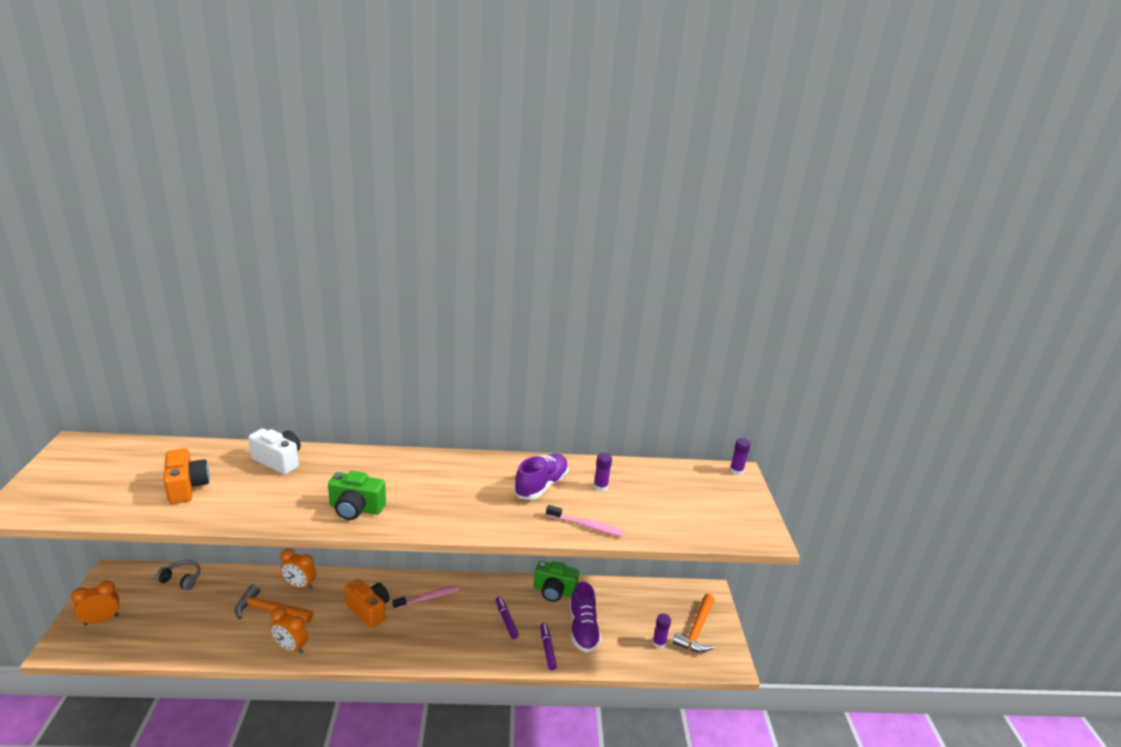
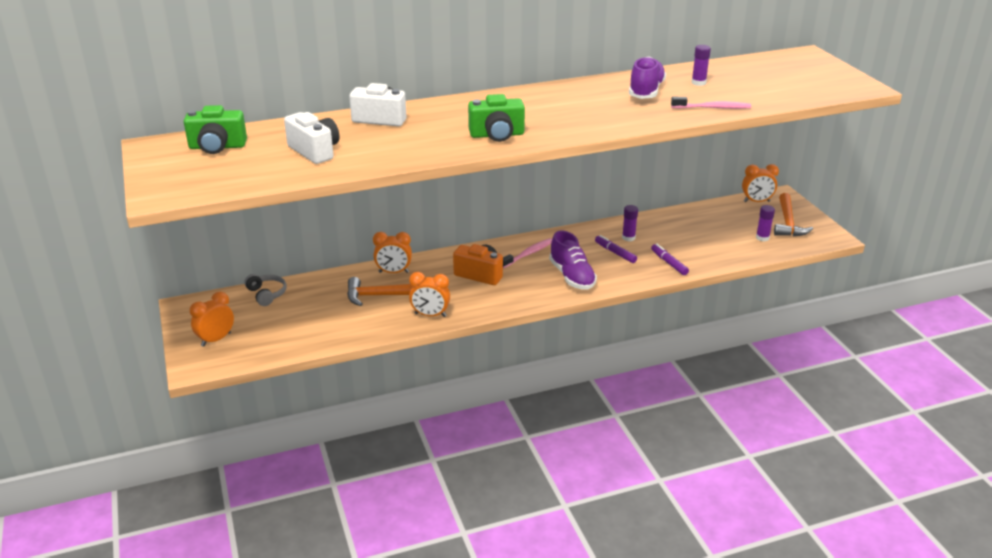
camera: 15 degrees left, 5 degrees up
(181, 579) = (266, 294): grey headphones -> grey headphones turned 60 degrees clockwise
(186, 487) = (315, 151): orange camera -> white camera
(554, 591) = (641, 224): green camera -> green camera (217, 147)
(583, 629) = (689, 243): purple shoe -> purple shoe (572, 276)
(682, 593) = (756, 201): none -> orange clock
(736, 471) = (803, 52): purple glue stick -> purple glue stick (628, 238)

